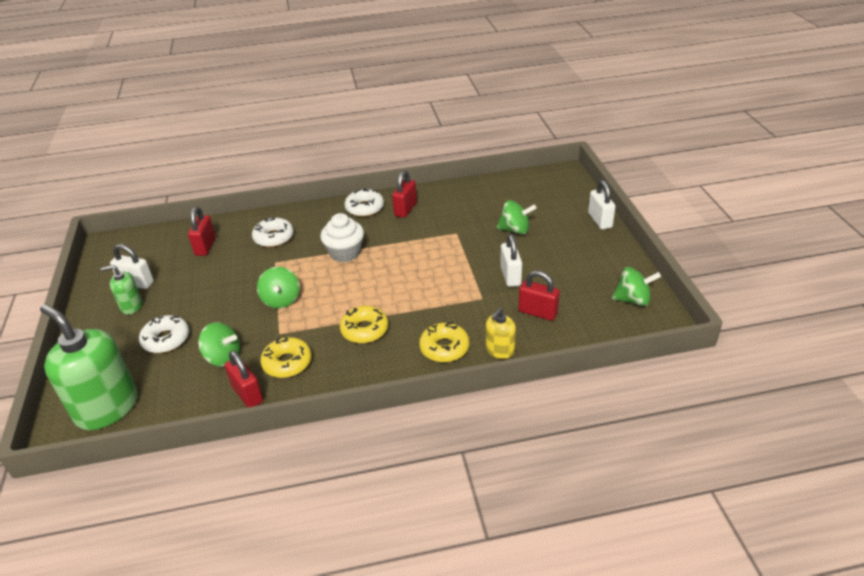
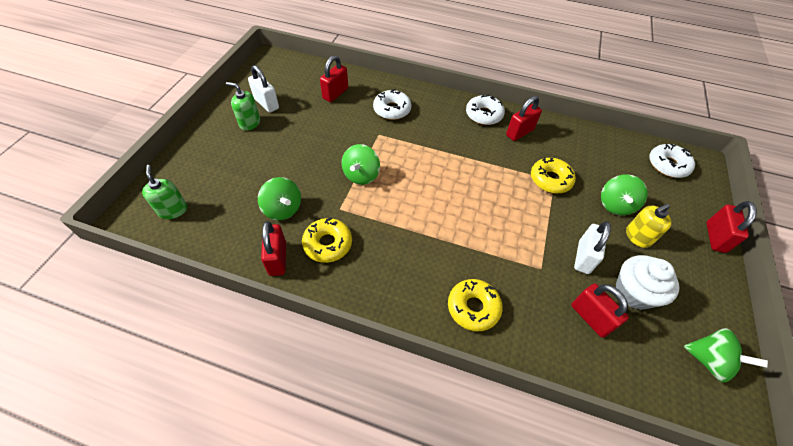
camera: 25 degrees right, 15 degrees up
(107, 407) = (173, 210): green soap dispenser -> green soap dispenser, size x0.49
(166, 339) = (253, 168): white donut -> white donut (667, 165)
(345, 253) = (441, 153): white cupcake -> white cupcake (633, 292)
(364, 330) = (412, 245): yellow donut -> yellow donut (550, 180)
(500, 350) = (526, 342): yellow soap dispenser -> yellow soap dispenser (637, 237)
(515, 230) = (615, 205): green spinning top -> green spinning top turned 75 degrees clockwise
(600, 220) = (715, 237): white padlock -> red padlock

